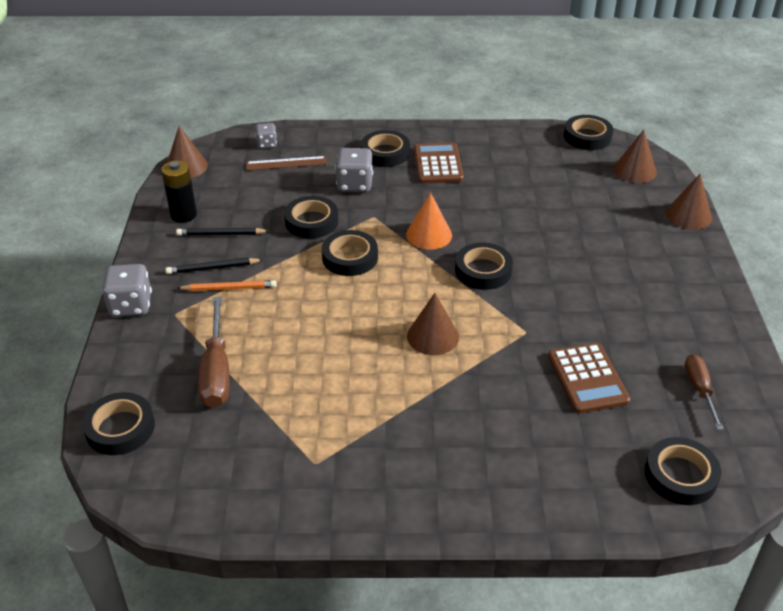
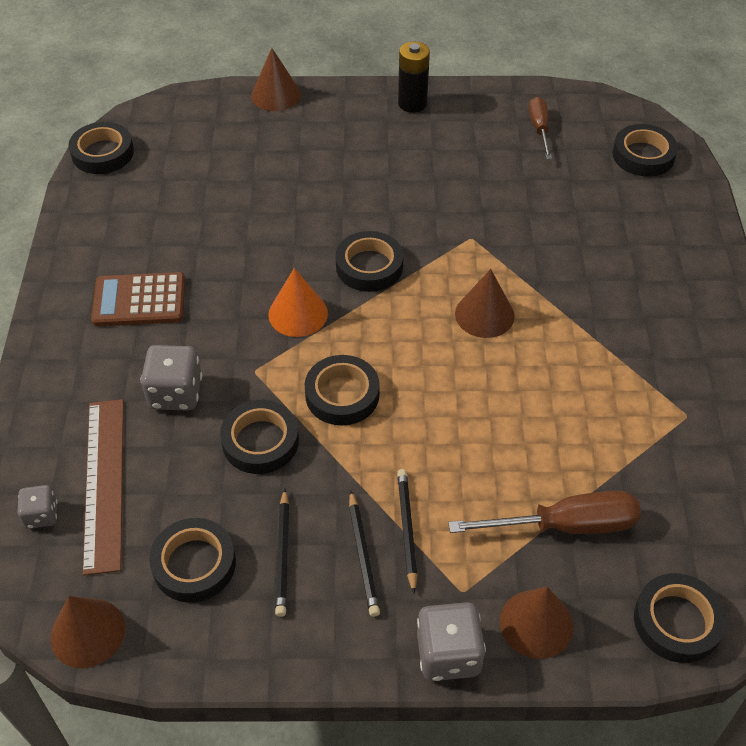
camera: 90 degrees left, 10 degrees up
(183, 215) = (229, 615): black battery -> black battery (412, 103)
(229, 288) = (407, 529): orange pencil -> black pencil
(286, 163) = (104, 483): brown ruler -> brown ruler, size x1.58
(385, 153) = (99, 358): black tape -> black tape (194, 564)
(587, 378) = (534, 199): brown calculator -> none
(635, 170) = (184, 123): brown cone -> brown cone (536, 623)
(699, 390) = (539, 129): brown screwdriver -> brown screwdriver turned 90 degrees clockwise

